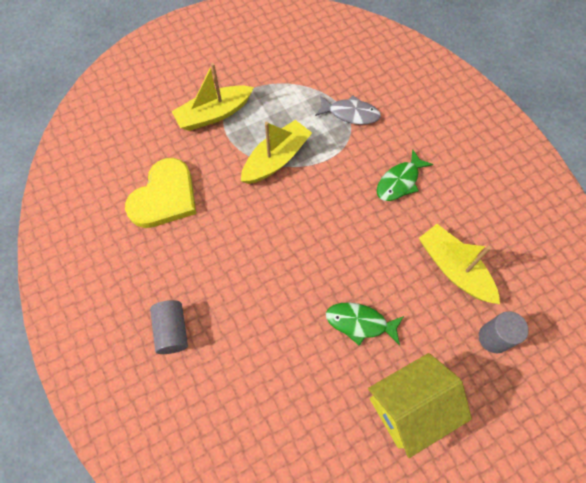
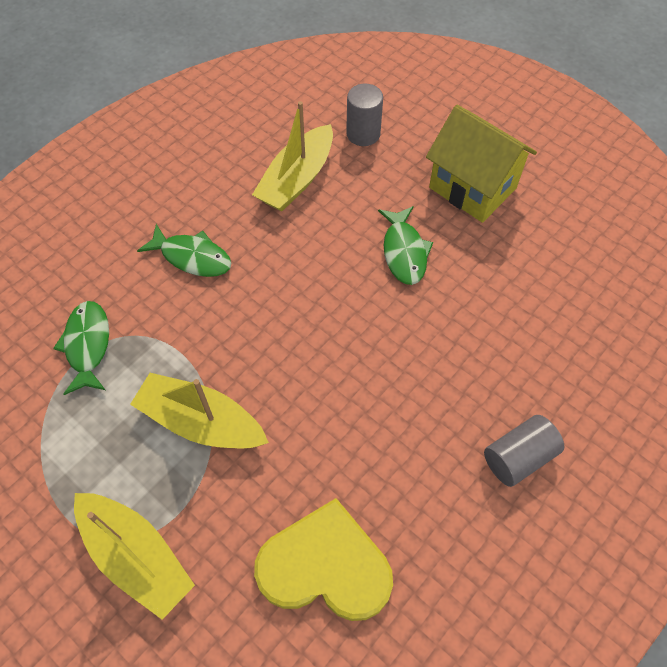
camera: 110 degrees left, 5 degrees down
(350, 114) = (87, 345): grey fish -> green fish

